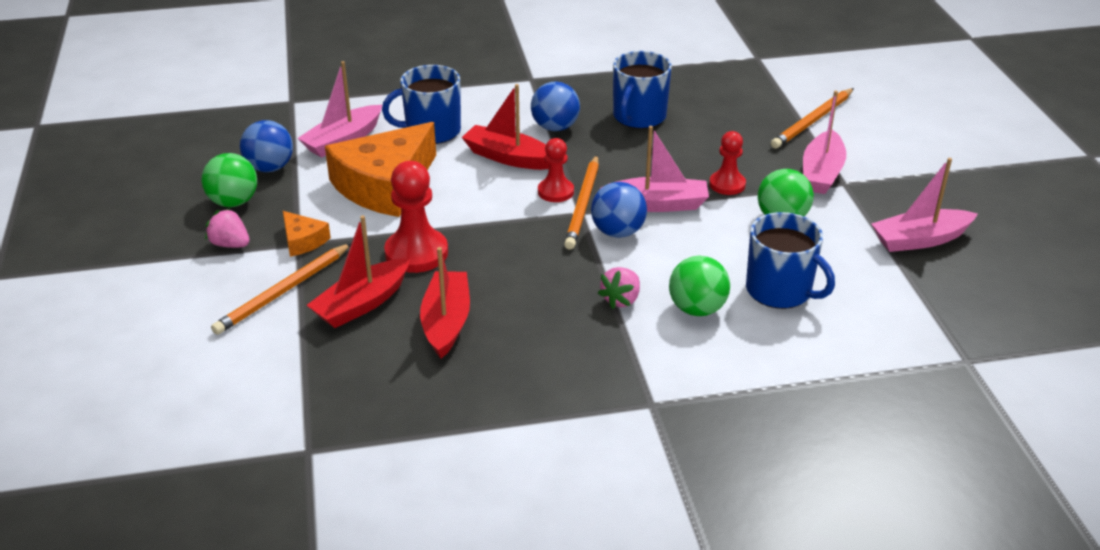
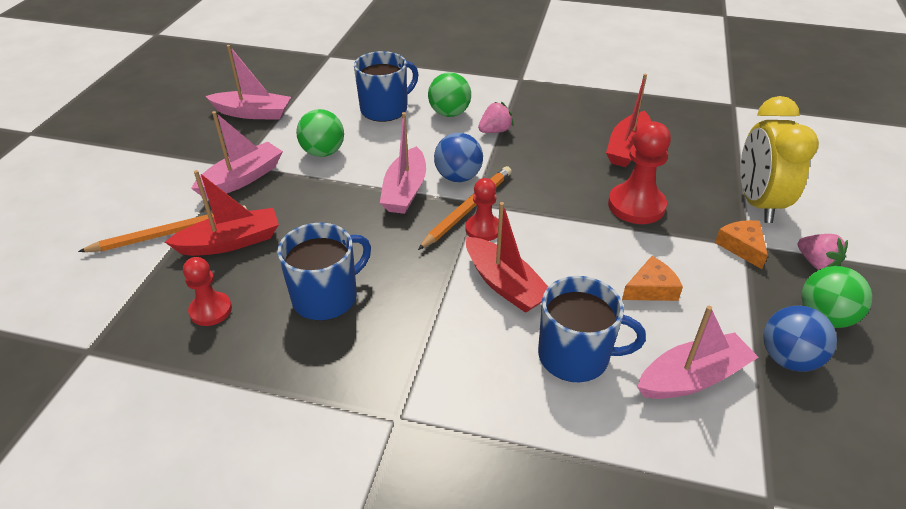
camera: 155 degrees left, 5 degrees up
(283, 292) = (757, 203): orange pencil -> yellow clock
(362, 304) = (690, 177): red boat -> red boat (231, 242)
(384, 185) = (651, 289): orange cheese -> orange cheese, size x0.44
(555, 127) = (428, 312): blue ball -> none
(657, 204) = (405, 191): pink boat -> pink boat turned 105 degrees counterclockwise
(727, 184) = (330, 191): red pawn -> red pawn (211, 310)
(780, 290) = (385, 109): blue mug -> blue mug turned 75 degrees clockwise

